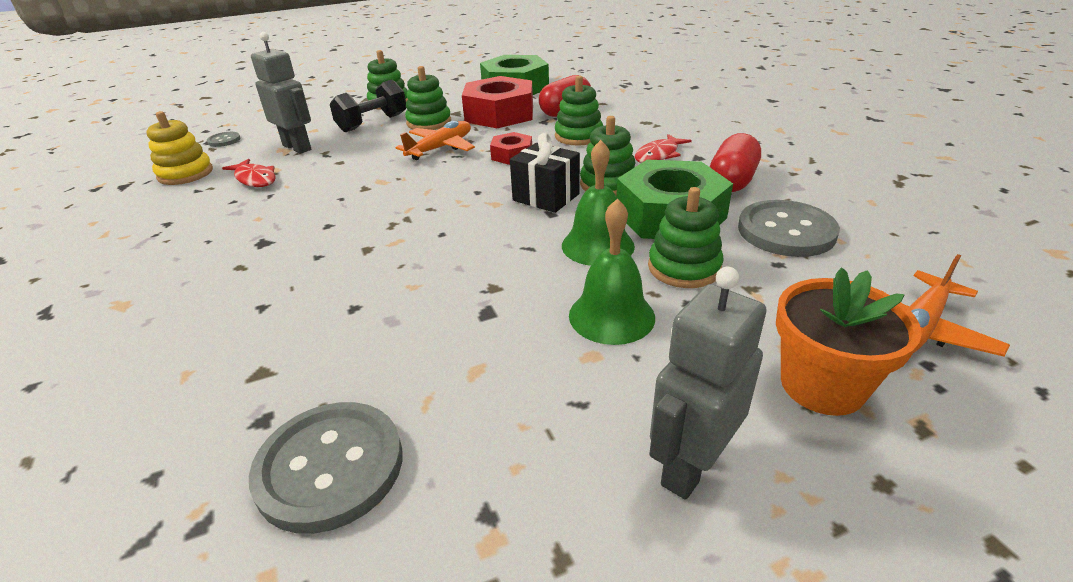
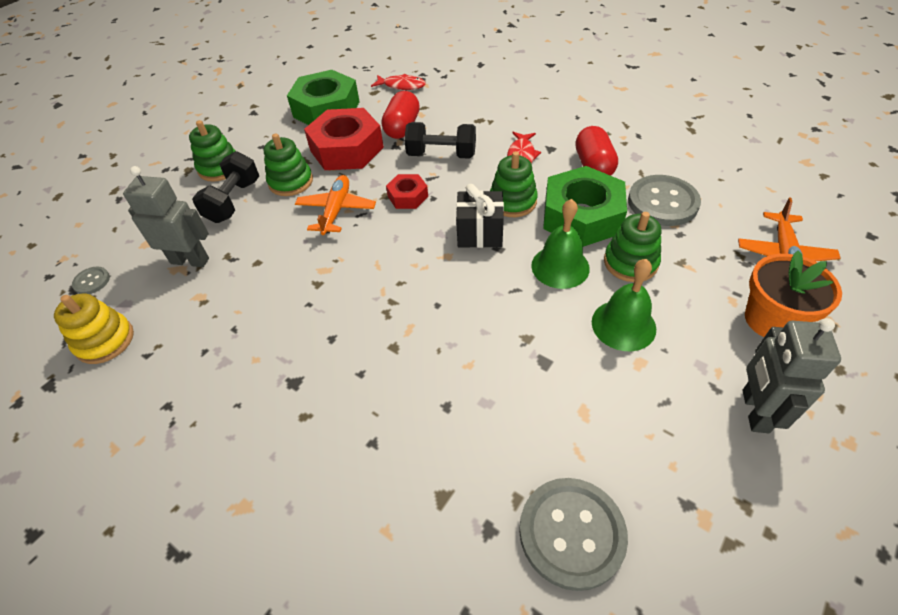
camera: 30 degrees left, 15 degrees up
(255, 179) = (194, 316): red fish -> red fish (402, 86)
(578, 136) = (441, 155): green stacking toy -> black dumbbell

